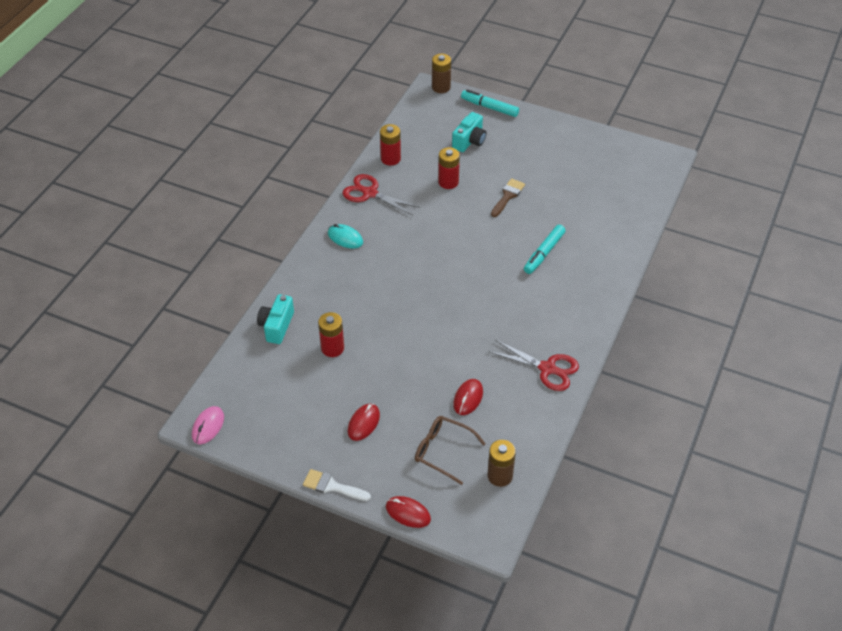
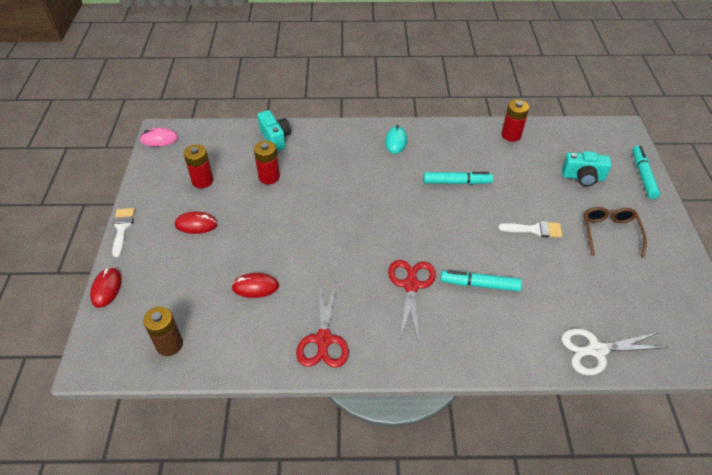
camera: 65 degrees right, 0 degrees up
(276, 326) = (275, 138): turquoise camera -> turquoise camera turned 75 degrees clockwise
(370, 193) = (459, 137): red scissors -> red scissors (411, 285)
(426, 219) = (457, 182): none -> turquoise marker
(441, 87) = (633, 134): brown battery -> none
(443, 451) = (184, 289): brown glasses -> brown glasses (610, 233)
(448, 182) = (516, 181): red battery -> red battery (202, 181)
(507, 196) = (534, 229): brown brush -> white brush
(633, 217) = (596, 350): none -> white scissors

